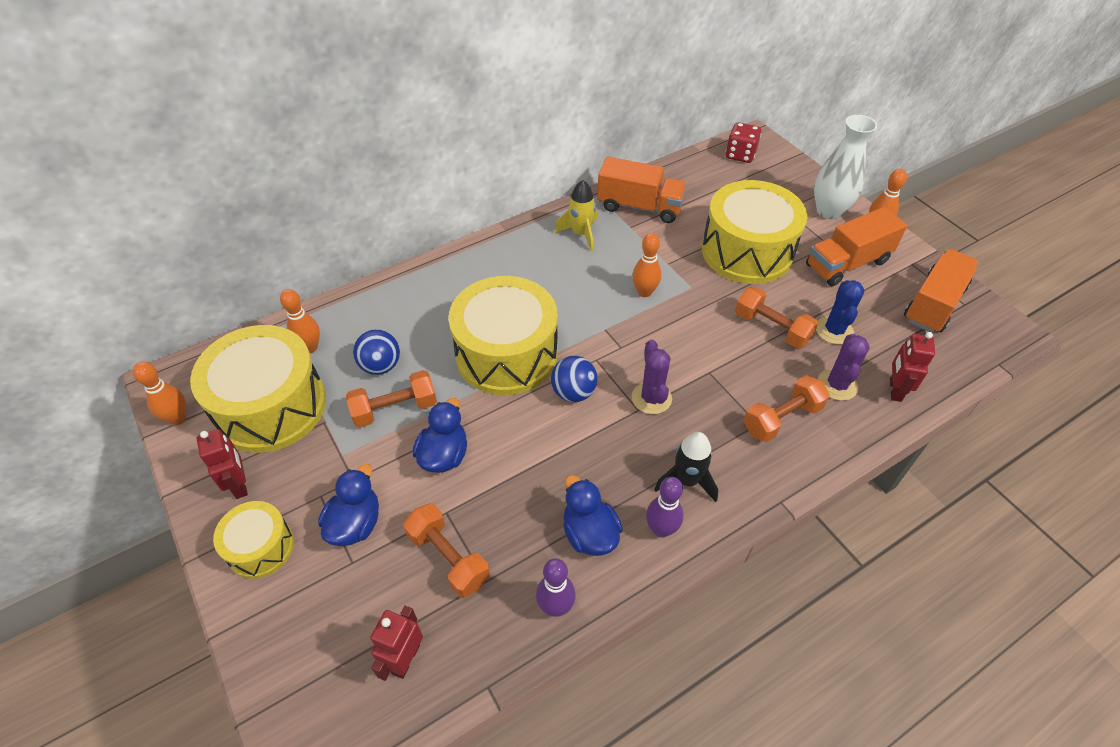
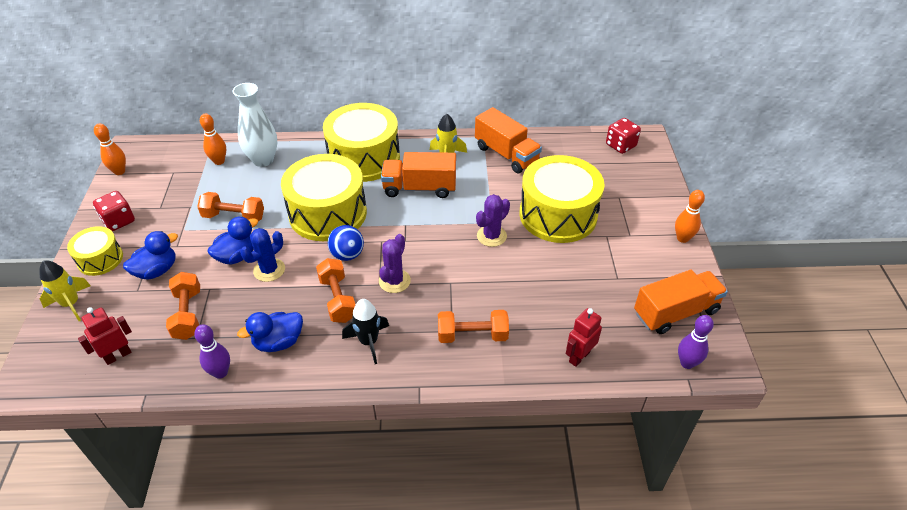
camera: 30 degrees right, 5 degrees down
(240, 484) = (119, 221): red robot -> red dice
(271, 406) = (170, 186): yellow drum -> yellow drum (364, 158)
(274, 627) = (71, 304): none -> yellow rocket
(381, 366) = (248, 188): blue ball -> none
(589, 533) = (278, 342): blue duck -> blue duck turned 120 degrees counterclockwise
(644, 292) = (455, 212): orange bowling pin -> none
(661, 529) = (324, 362): purple bowling pin -> purple bowling pin (687, 363)
(771, 328) = (524, 274): orange dumbbell -> orange dumbbell (338, 299)
(829, 211) = (654, 211): white vase -> white vase (263, 160)
(834, 330) = (572, 296): blue cactus -> blue cactus (269, 270)
(837, 385) = (536, 332): purple cactus -> purple cactus (491, 236)
(847, 263) = (631, 254): orange truck -> orange truck (419, 188)

